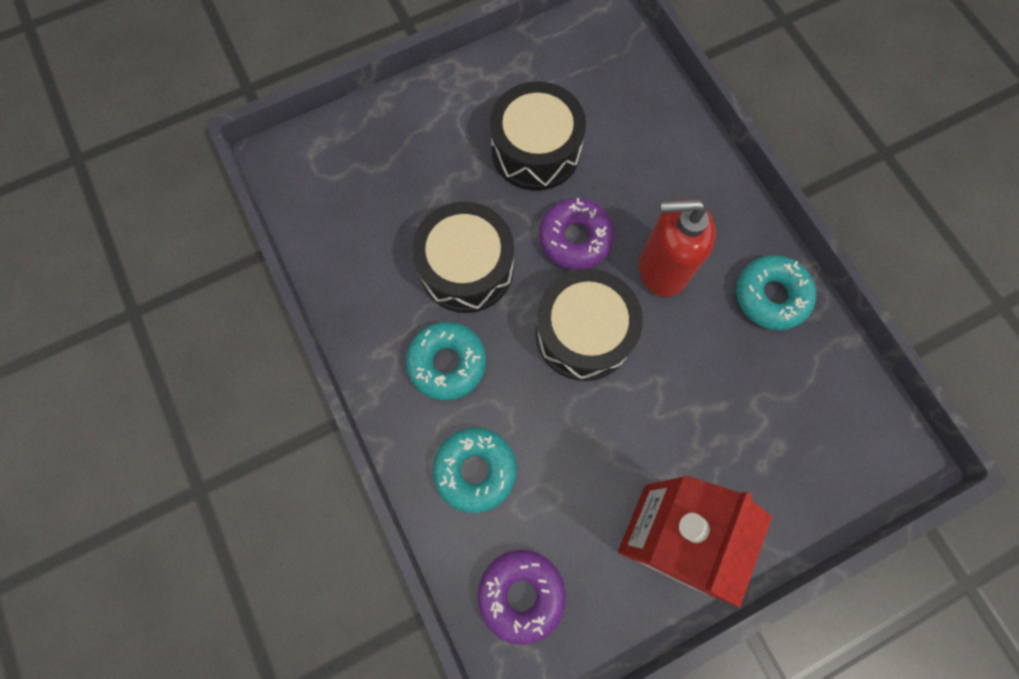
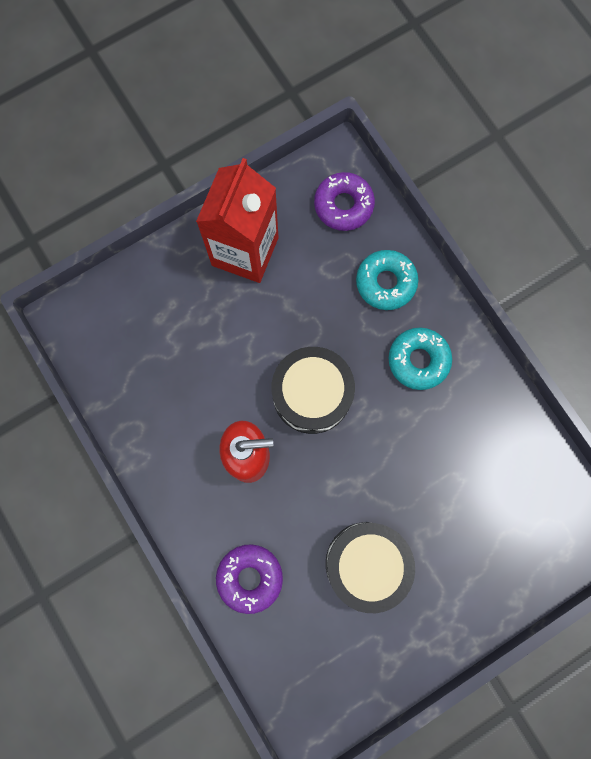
camera: 175 degrees right, 5 degrees up
(466, 268) = (414, 442): black drum -> none
(575, 238) = (324, 478): purple donut -> purple donut (250, 577)
(771, 296) = (158, 439): turquoise donut -> none

